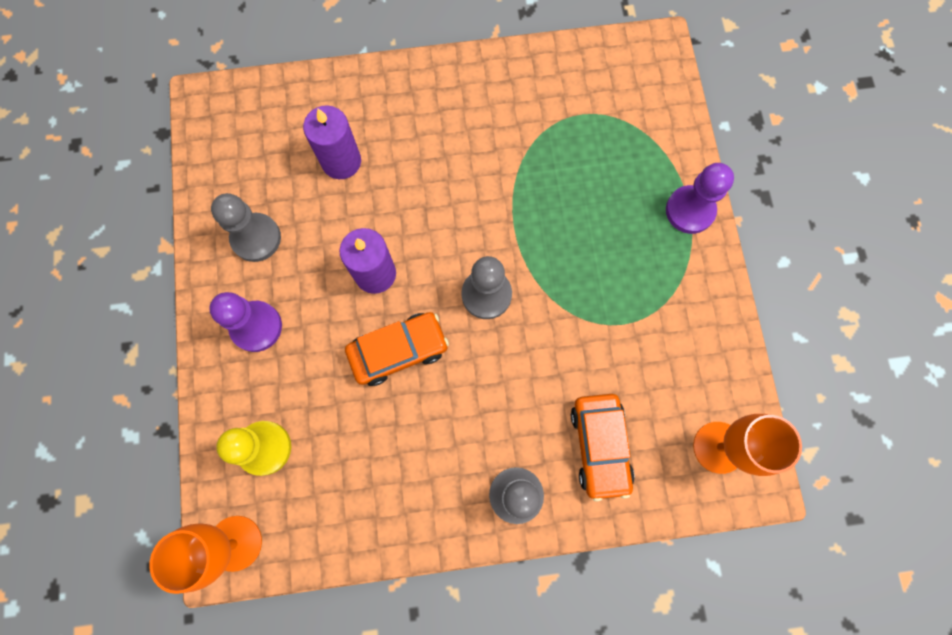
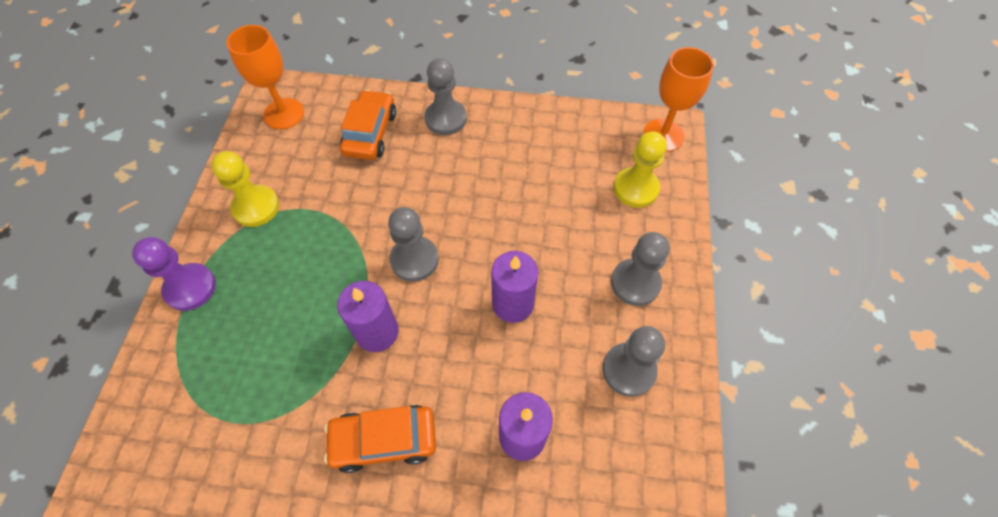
camera: 165 degrees left, 15 degrees down
(256, 327) = (635, 283): purple pawn -> grey pawn
(398, 350) = (508, 233): orange car -> orange car (384, 440)
(495, 214) = (377, 332): none -> purple candle
(678, 311) = (256, 207): none -> yellow pawn

